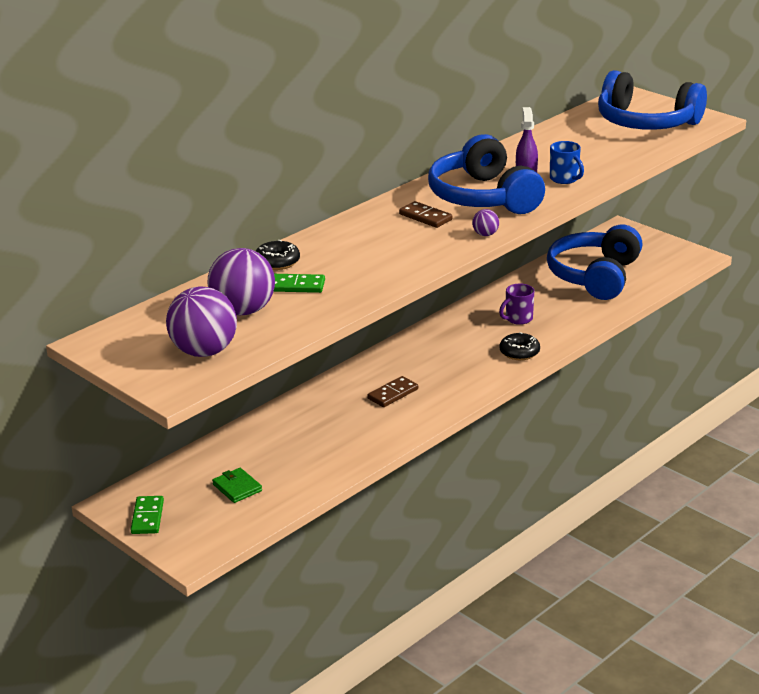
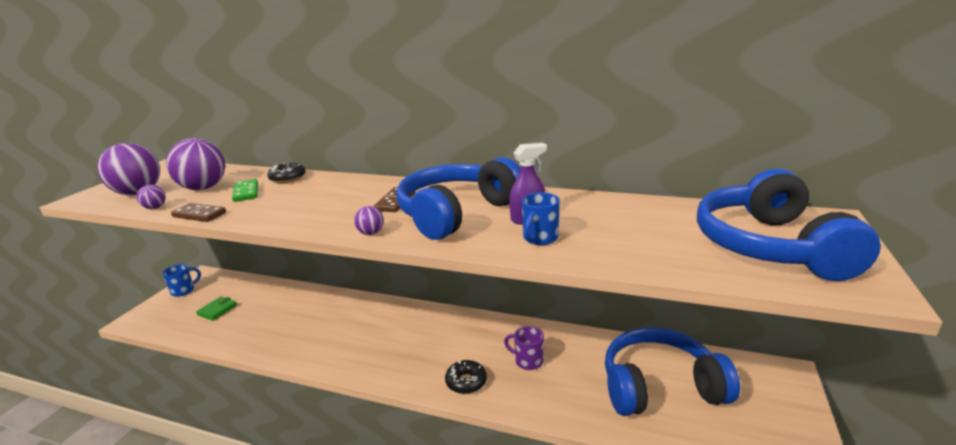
camera: 65 degrees right, 5 degrees down
(147, 517) = (184, 291): green domino -> blue mug
(281, 336) = (155, 208): none -> purple ball
(393, 394) = (361, 333): brown domino -> brown domino (199, 215)

